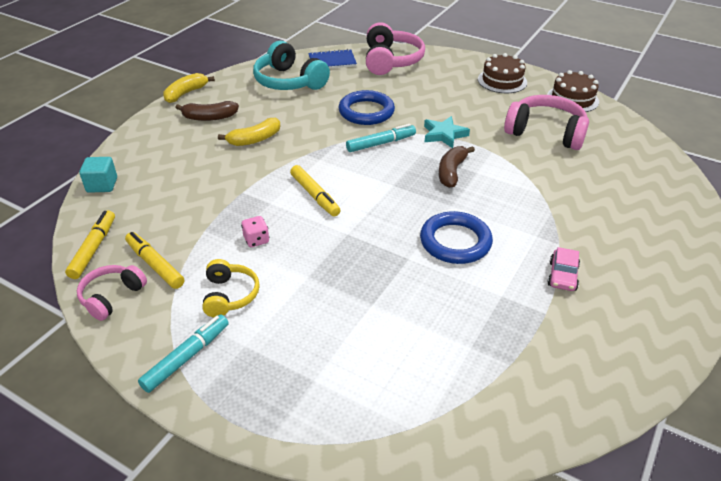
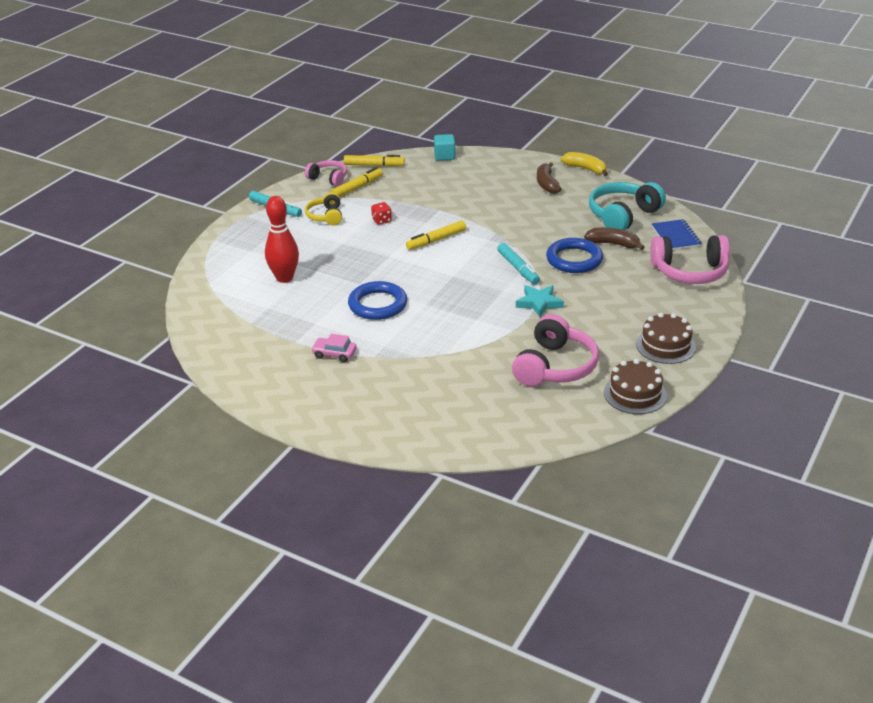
camera: 90 degrees right, 5 degrees down
(229, 295) = (326, 216): yellow headphones -> yellow headphones turned 90 degrees clockwise
(255, 139) = (515, 208): yellow banana -> none
(256, 240) = (381, 220): pink dice -> red dice
(395, 333) = (284, 278): none -> red bowling pin
(451, 172) = (475, 305): brown banana -> brown banana (613, 244)

